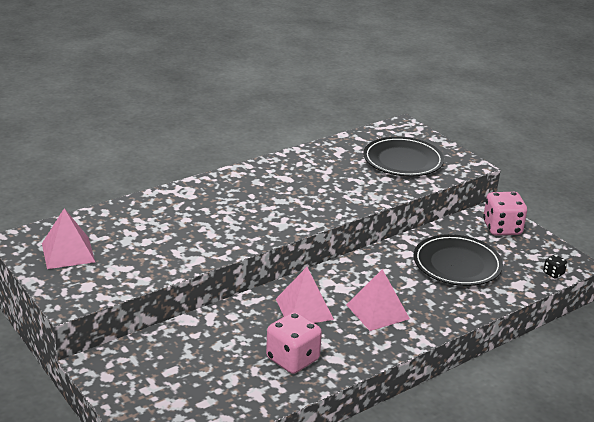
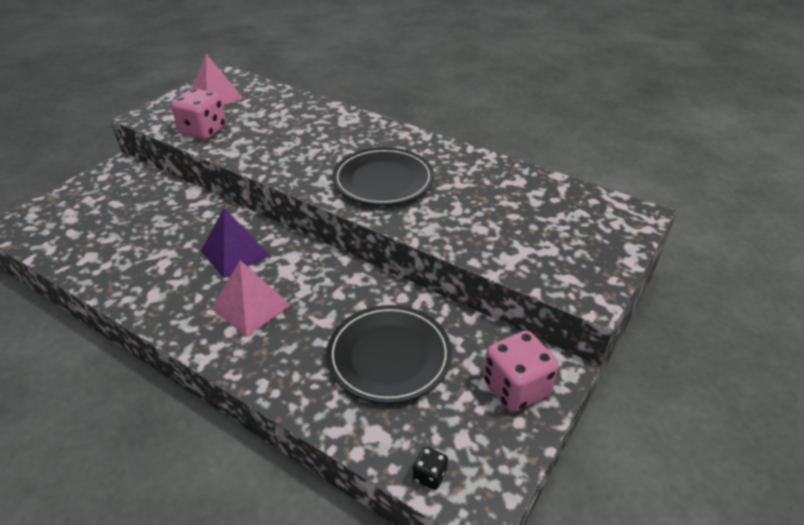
camera: 70 degrees right, 10 degrees up
(292, 359) = (145, 266): pink dice -> pink dice (203, 131)
(304, 309) = (235, 253): pink pyramid -> purple pyramid
(403, 161) = (539, 233): black plate -> black plate (383, 180)

